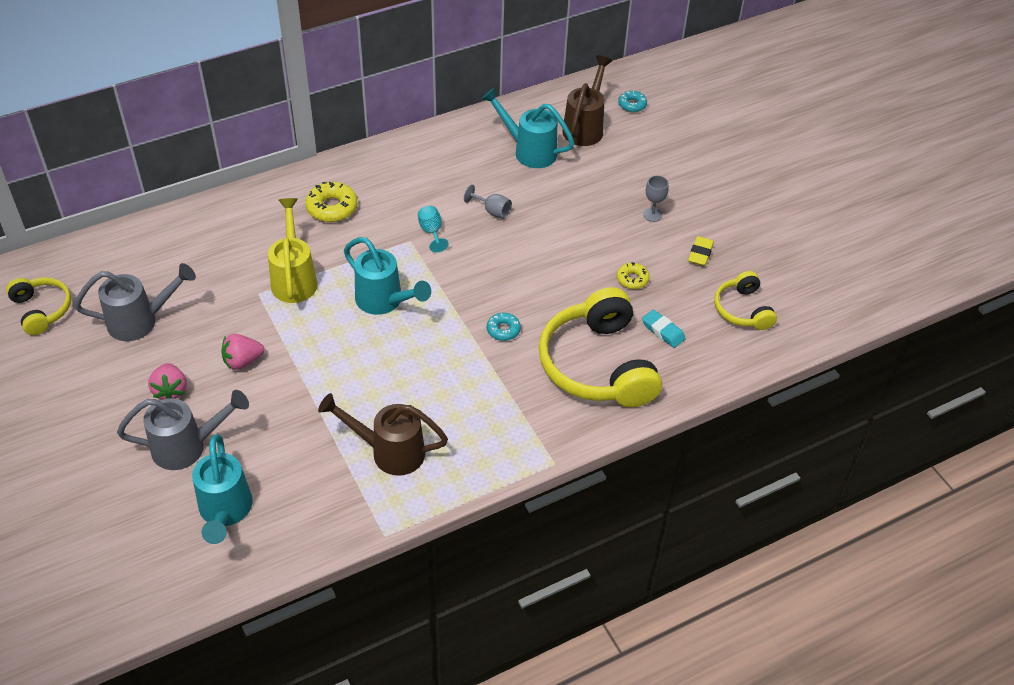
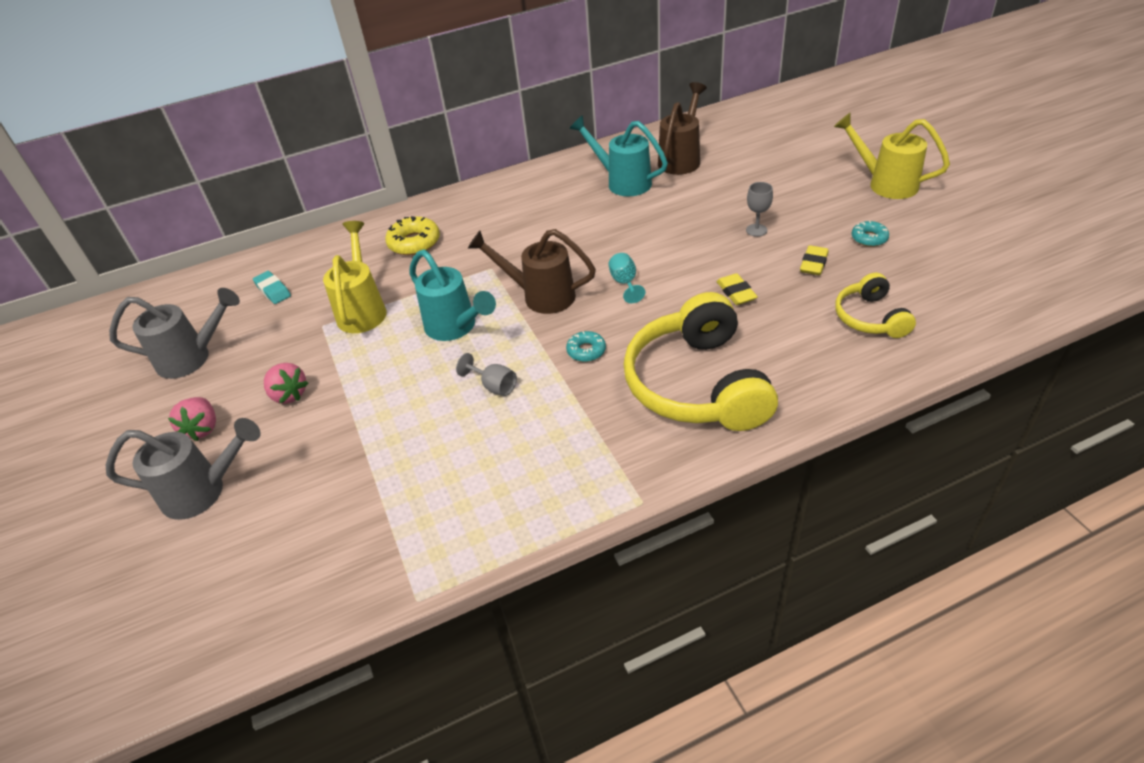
camera: 10 degrees right, 5 degrees down
(41, 310) = (96, 351): yellow headphones -> none
(225, 512) = (225, 572): turquoise watering can -> none
(242, 361) = (289, 395): pink strawberry -> pink strawberry turned 120 degrees counterclockwise
(388, 451) = (437, 492): brown watering can -> brown watering can (540, 296)
(431, 232) = (515, 259): turquoise goblet -> turquoise goblet (625, 283)
(492, 211) = (581, 236): grey goblet -> grey goblet (494, 386)
(632, 105) = (730, 137): turquoise donut -> turquoise donut (869, 238)
(632, 279) = (736, 293): yellow donut -> yellow eraser
(663, 331) = (775, 344): turquoise eraser -> turquoise eraser (273, 290)
(770, 171) = (884, 184): none -> yellow watering can

